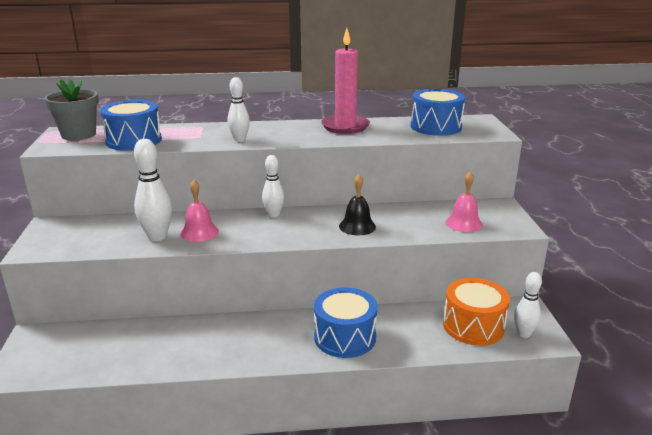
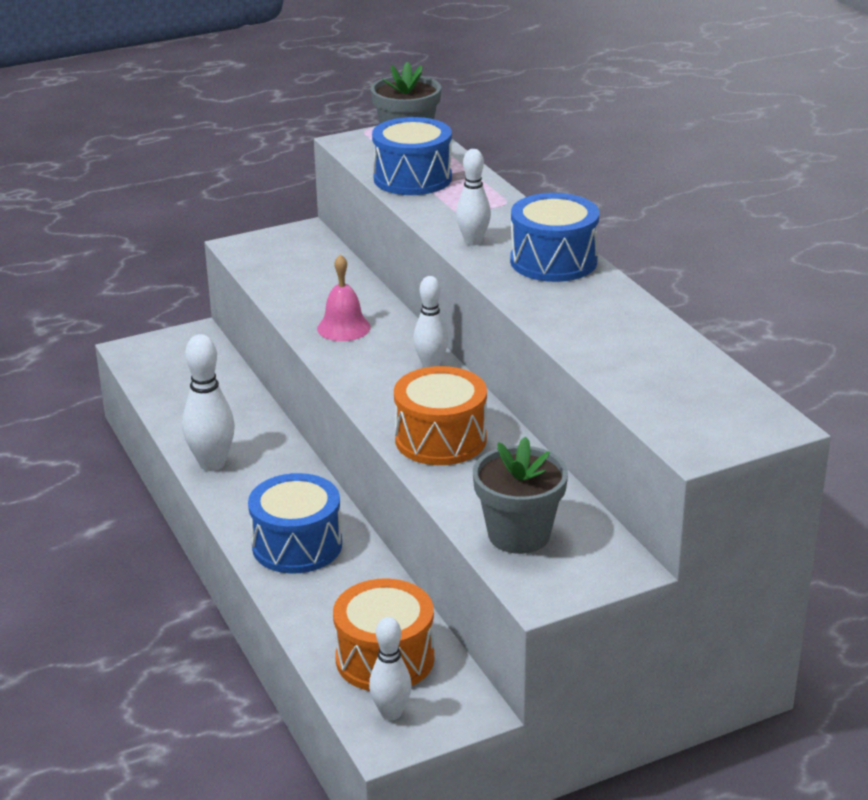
camera: 70 degrees right, 5 degrees up
(157, 237) = (315, 305): white bowling pin -> white bowling pin (212, 464)
(345, 126) = (604, 305): pink candle -> none
(357, 226) = (440, 439): black bell -> orange drum
(436, 127) = (680, 384): blue drum -> blue drum (553, 261)
(463, 223) = (519, 534): pink bell -> grey flower pot

